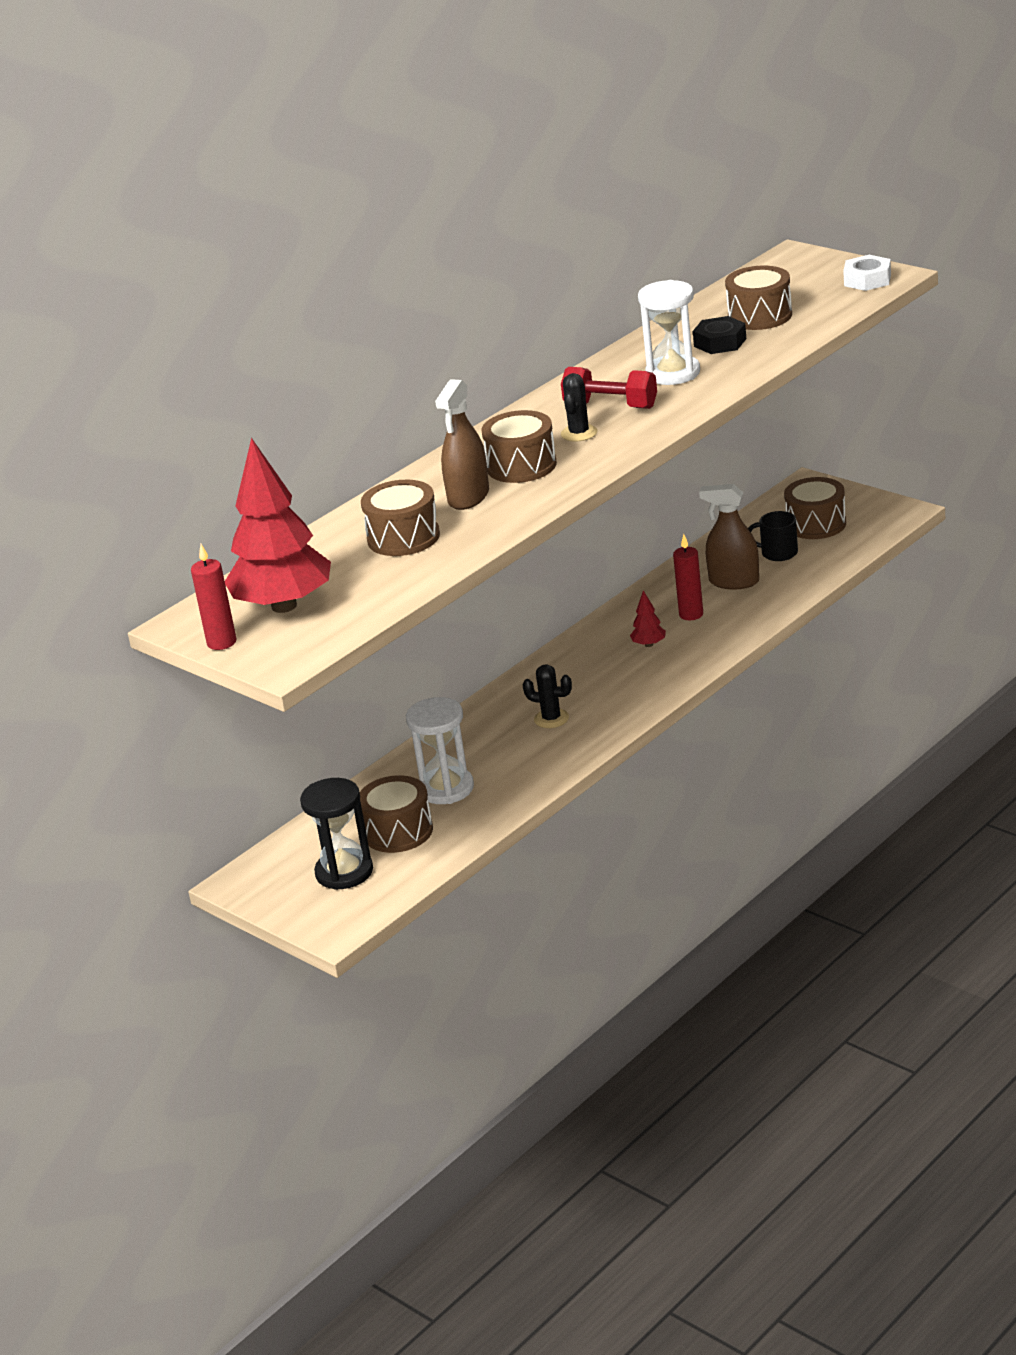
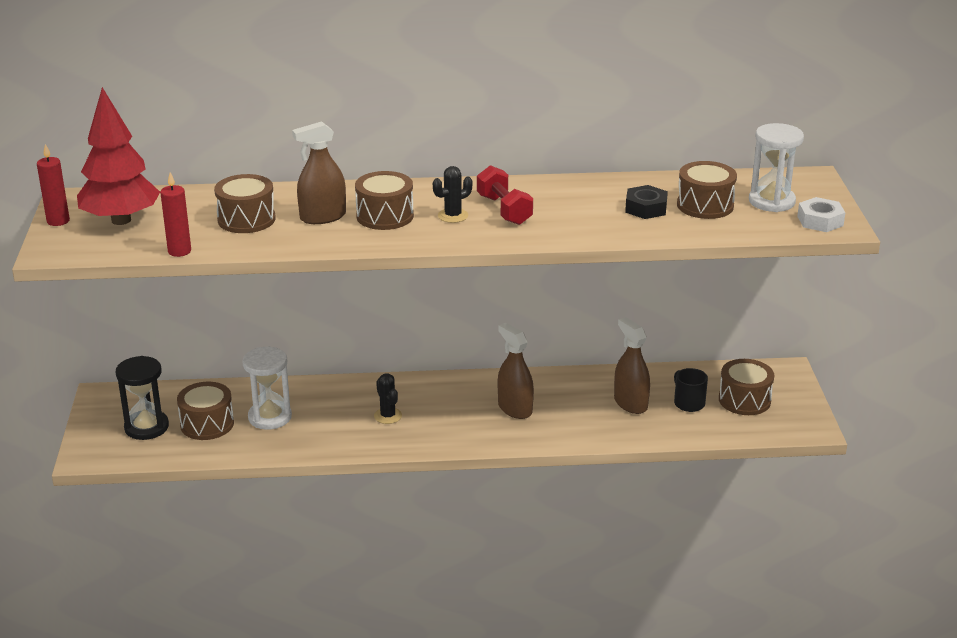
camera: 40 degrees right, 0 degrees up
(649, 644) = (515, 409): red tree -> brown spray bottle
(673, 373) = (578, 211): white hourglass -> white hourglass (771, 201)
(691, 614) = (570, 407): red candle -> red candle (179, 251)

